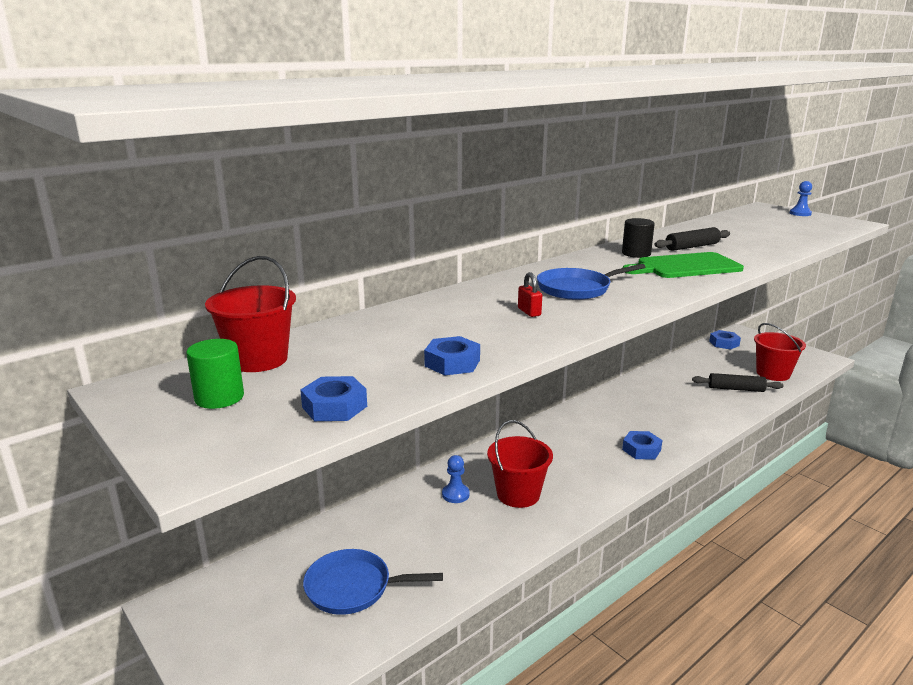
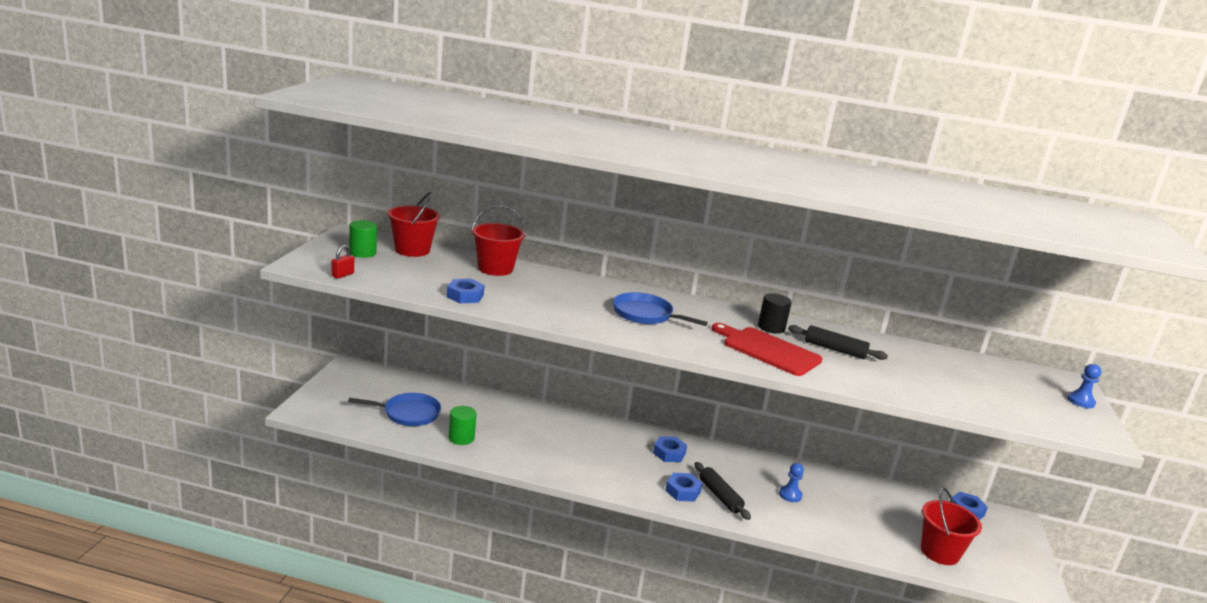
camera: 50 degrees right, 0 degrees up
(334, 406) = (380, 278): blue nut -> blue nut (669, 453)
(352, 587) = (408, 413): blue pan -> blue pan turned 120 degrees clockwise
(447, 560) = (461, 438): none -> green cylinder
(455, 494) = (530, 423): blue pawn -> blue pawn (790, 495)
(518, 494) = (557, 447): red bucket -> red bucket (495, 268)
(529, 312) = (575, 305): red padlock -> red padlock (342, 275)
(685, 266) = (768, 350): green cutting board -> red cutting board
(736, 389) = (867, 530): black rolling pin -> black rolling pin (720, 496)

